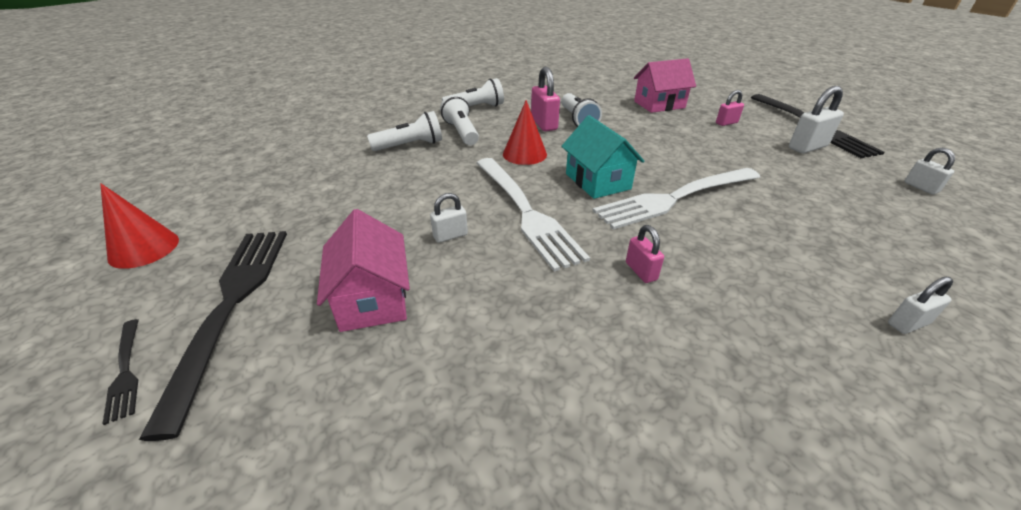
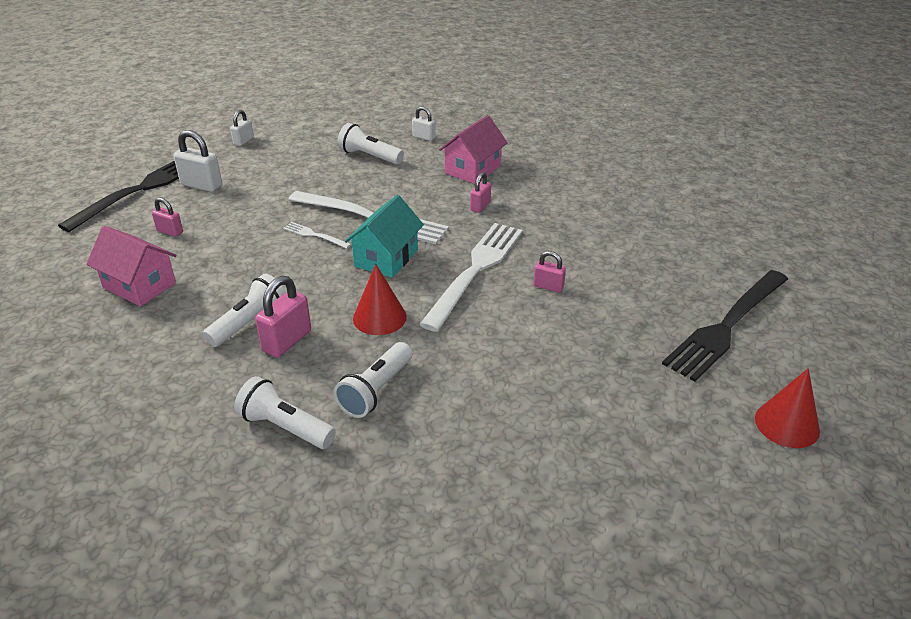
camera: 130 degrees left, 0 degrees up
(126, 371) = (797, 321): black fork -> none
(372, 299) = (638, 279): pink house -> pink house (473, 169)
(410, 145) = (453, 407): white flashlight -> white flashlight (369, 156)
(450, 236) = (548, 286): white padlock -> pink padlock
(669, 165) = (314, 235): none -> white fork

